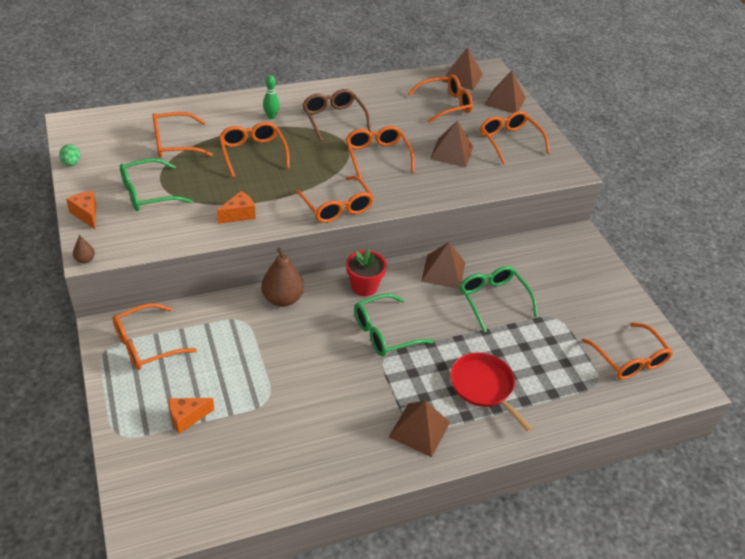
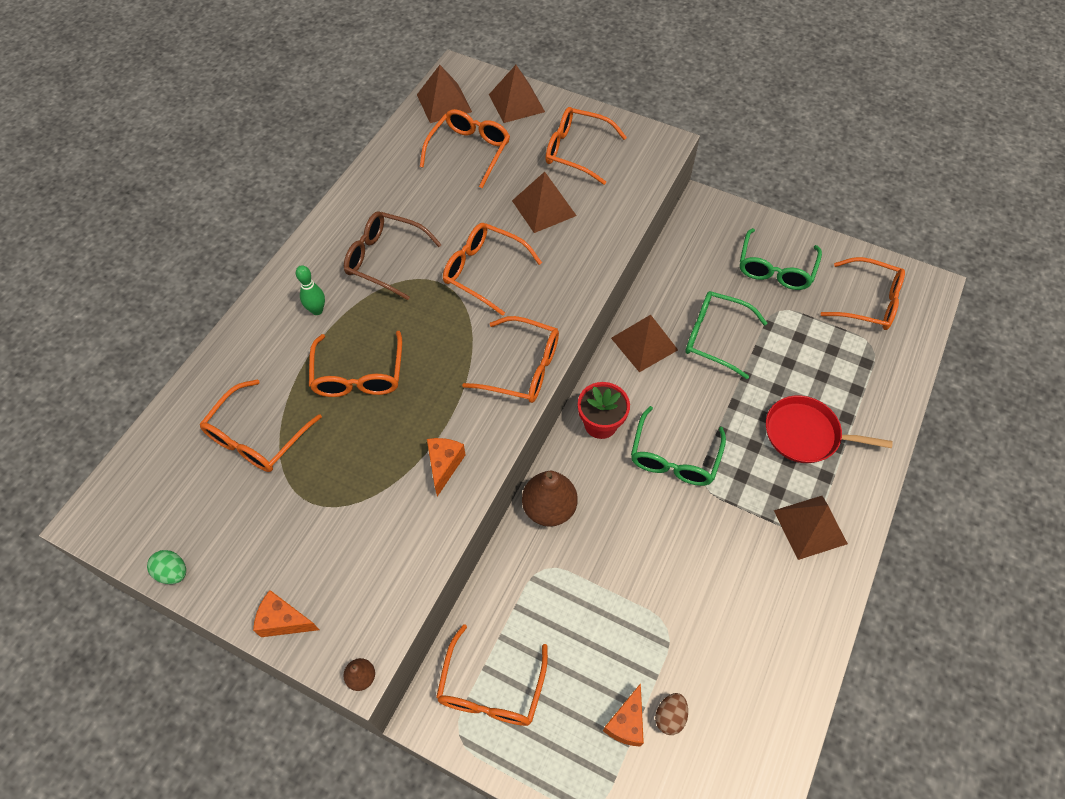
camera: 40 degrees left, 15 degrees up
(147, 193) = (315, 529): green glasses -> green glasses (775, 269)
(212, 436) = (670, 716): none -> brown egg
(253, 153) = (358, 375): orange glasses -> orange glasses turned 120 degrees counterclockwise

